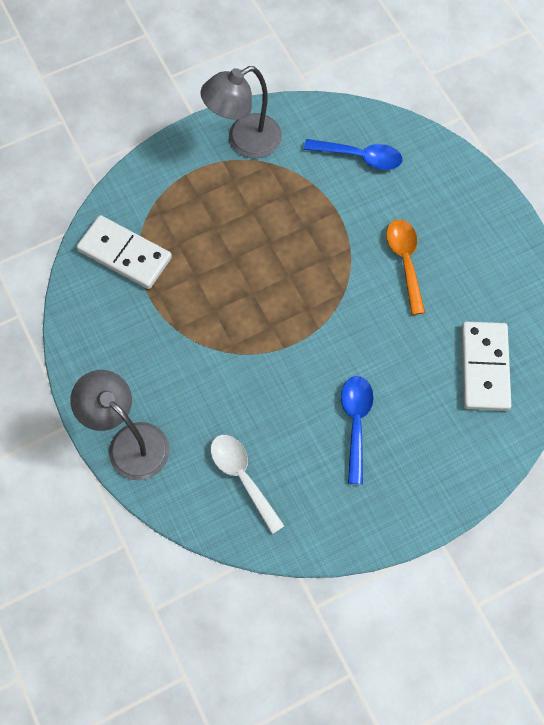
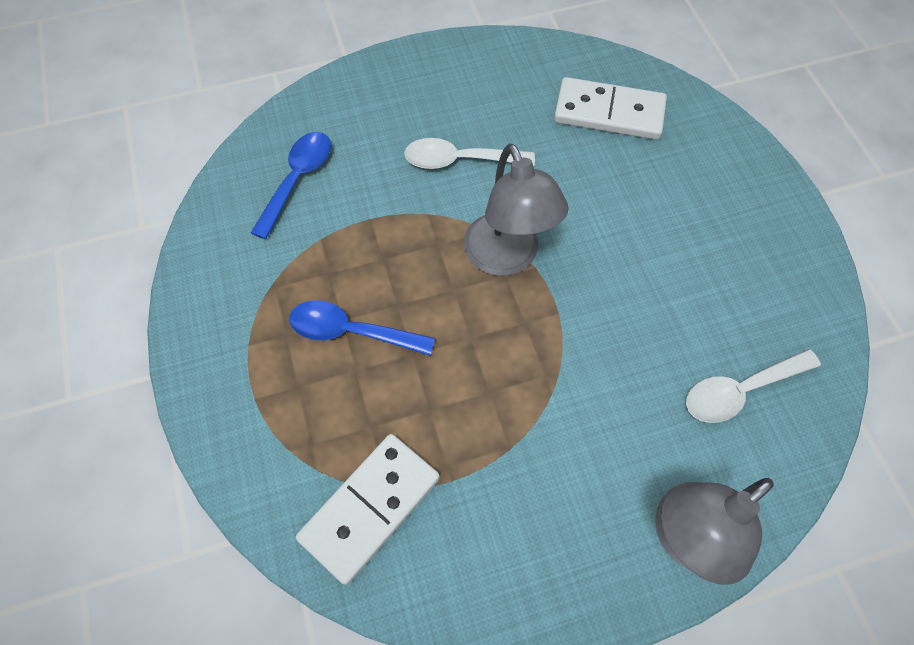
camera: 80 degrees left, 5 degrees down
(244, 141) = (226, 311): grey lamp -> grey lamp (507, 258)
(355, 422) = (669, 249): blue spoon -> blue spoon (351, 332)
(405, 261) = (459, 160): orange spoon -> white spoon

